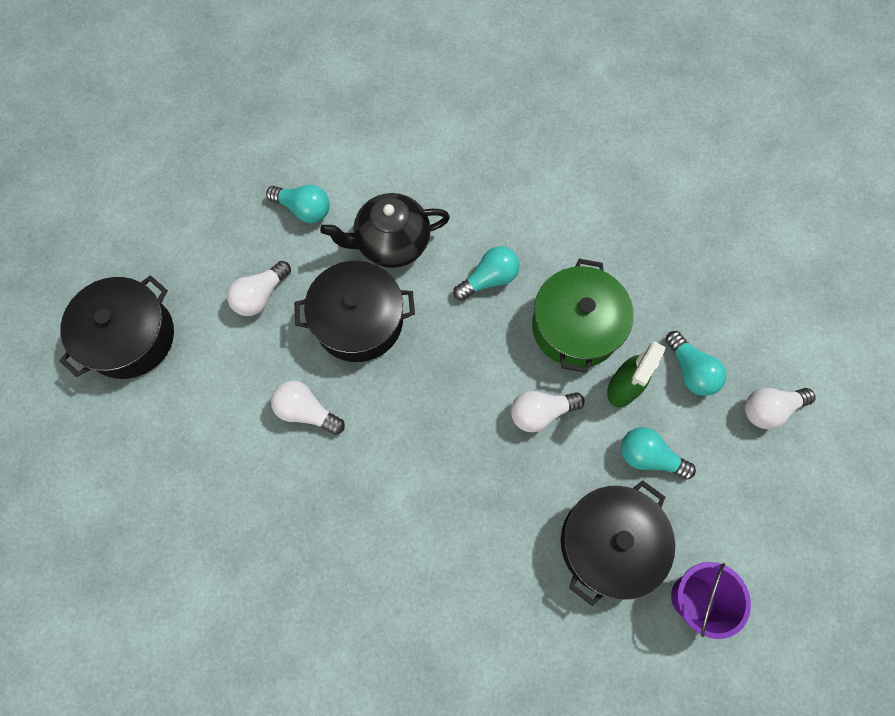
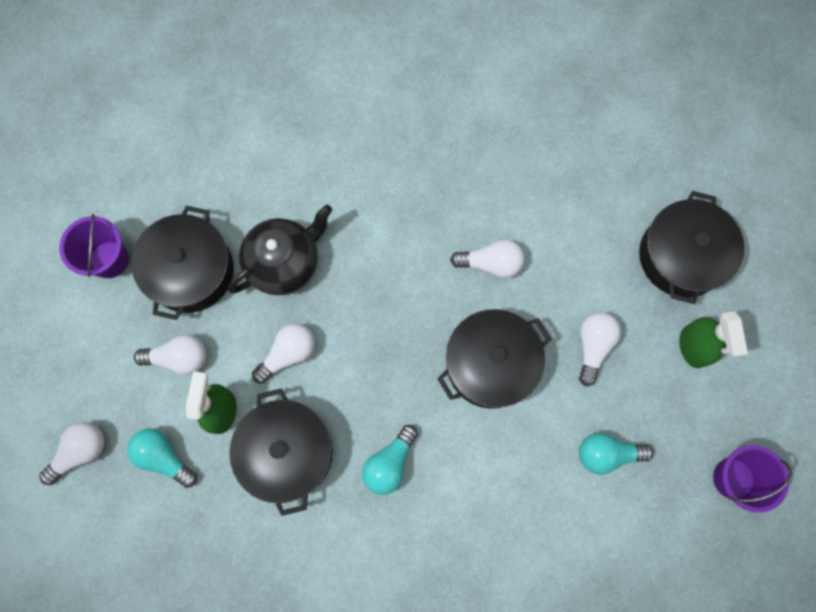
camera: 155 degrees right, 5 degrees up
(177, 257) = (693, 347): none -> green spray bottle
(217, 151) = (733, 478): none -> purple bucket
(391, 243) = (502, 458): black teapot -> black teapot (284, 262)
(576, 326) = (287, 452): green pot -> black pot
(649, 457) = (179, 357): turquoise light bulb -> white light bulb

